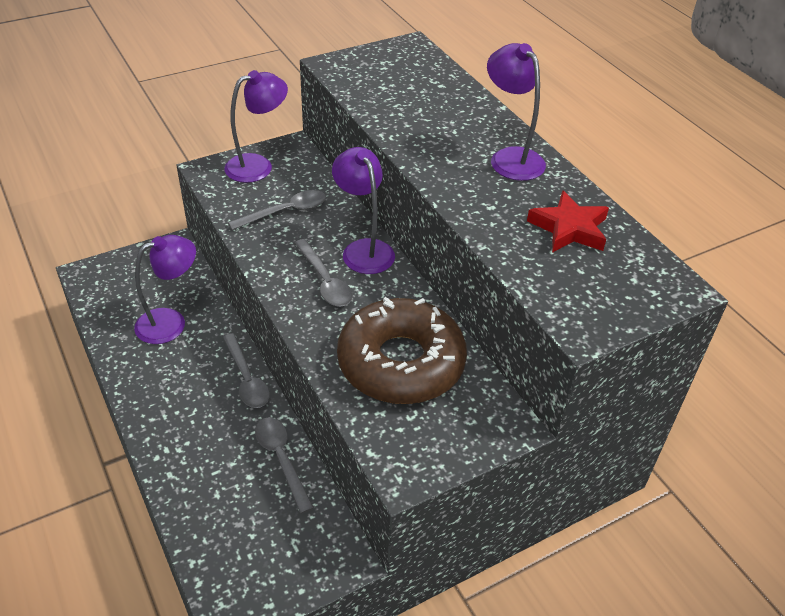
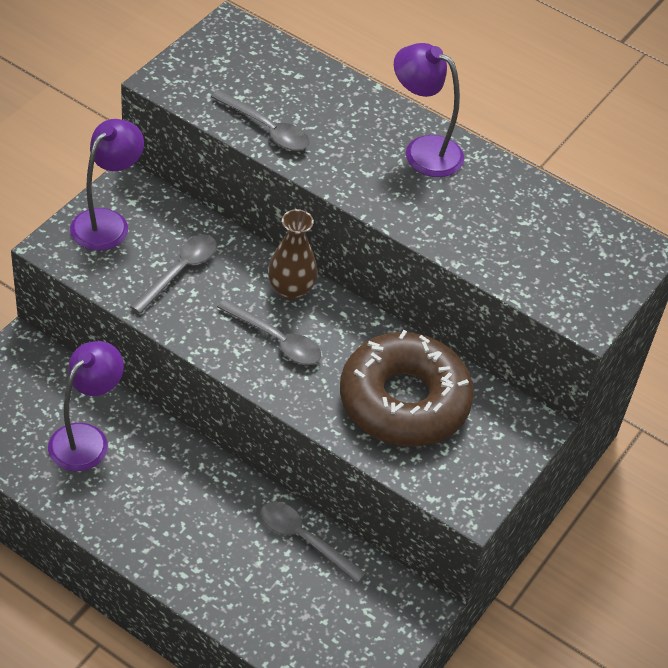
camera: 30 degrees left, 5 degrees up
(246, 379) = (213, 471): grey spoon -> grey spoon (266, 129)
(363, 249) = (290, 289): purple lamp -> brown vase
(569, 228) = (521, 217): red star -> none

